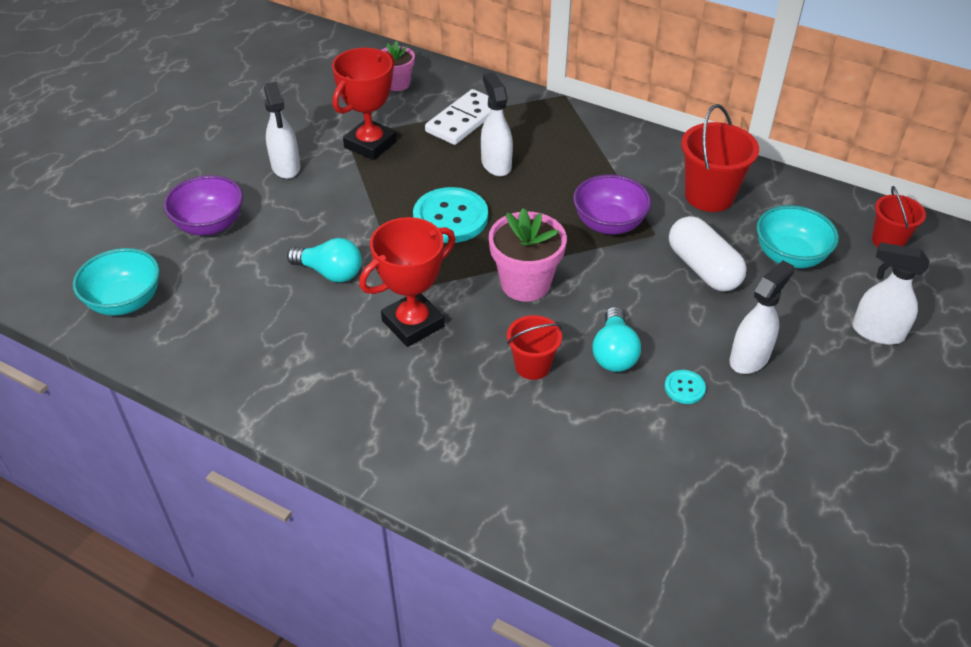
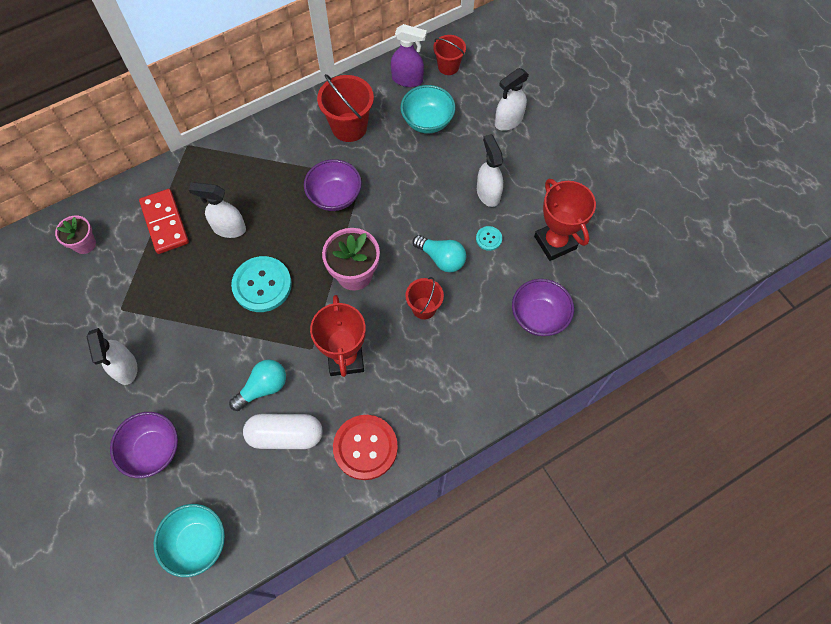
camera: 60 degrees left, 20 degrees up
(286, 167) = (125, 368): white spray bottle -> white spray bottle turned 60 degrees clockwise
(312, 391) = (365, 447): none -> red button
(370, 144) = (144, 297): red trophy -> red trophy (555, 242)
(464, 120) = (165, 223): white domino -> red domino
(617, 493) = (538, 316): none -> purple bowl
(703, 268) = (407, 170): white capsule -> white capsule (285, 435)
(827, 214) = (407, 79): none -> purple spray bottle

